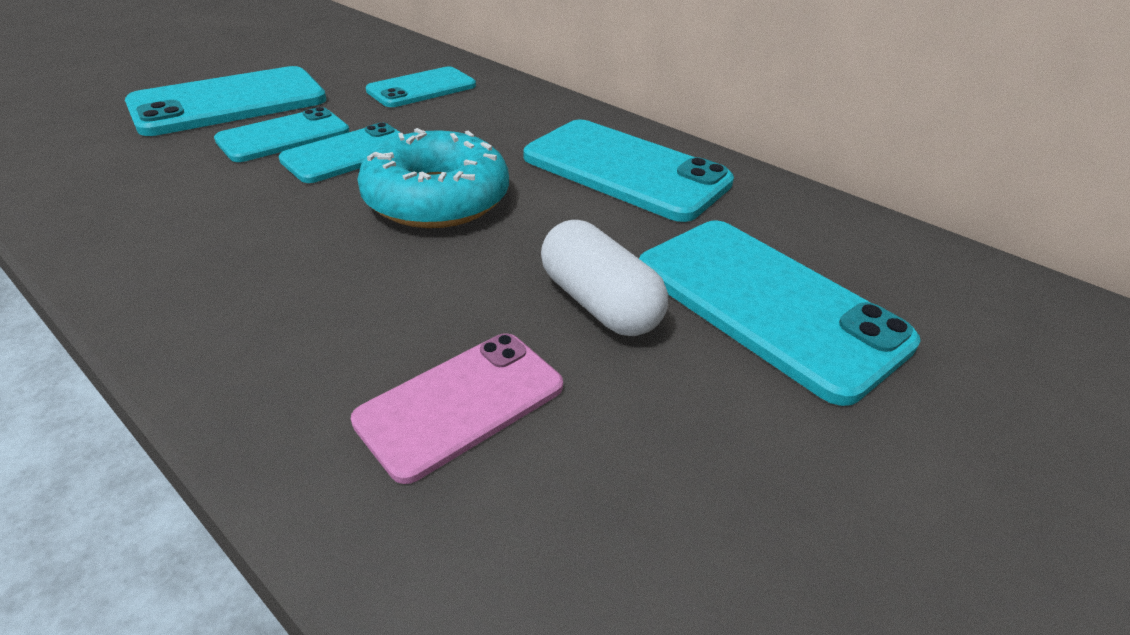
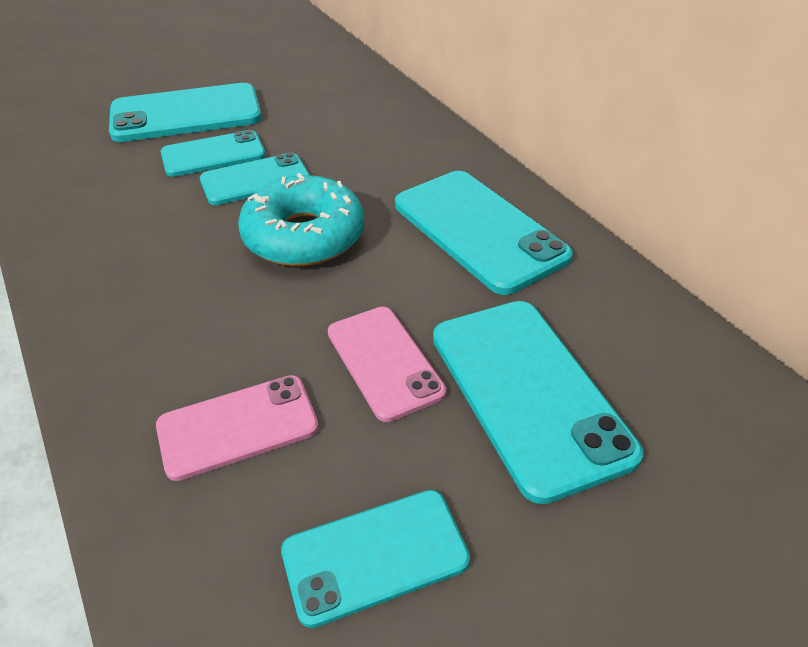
camera: 20 degrees right, 5 degrees up
(422, 88) = (344, 115): turquoise phone -> turquoise phone (375, 555)
(599, 303) = (384, 362): white capsule -> pink phone

